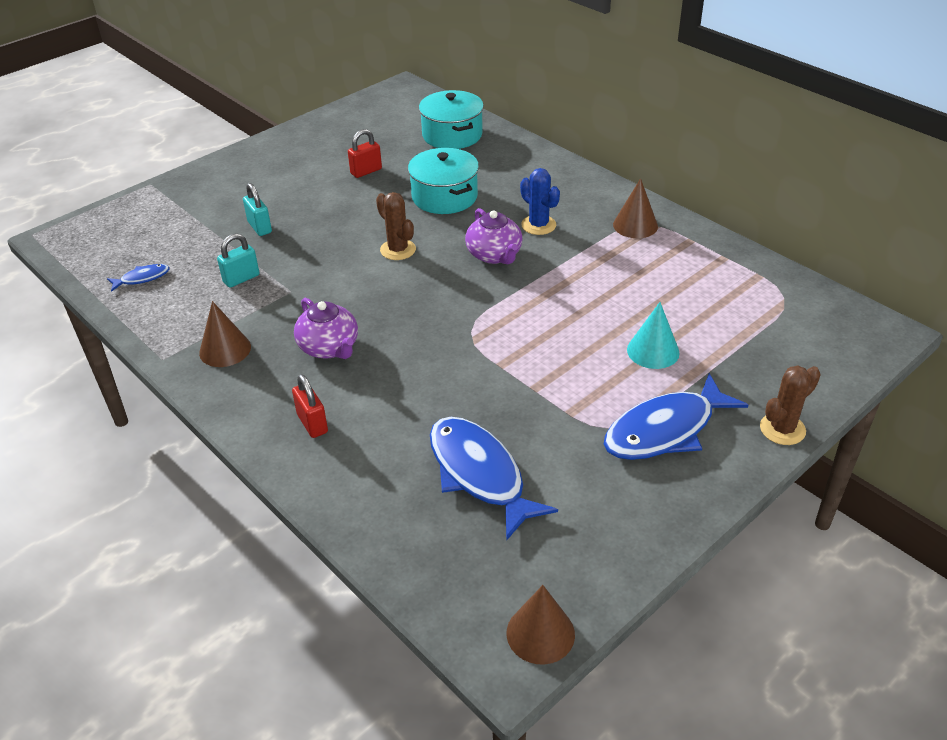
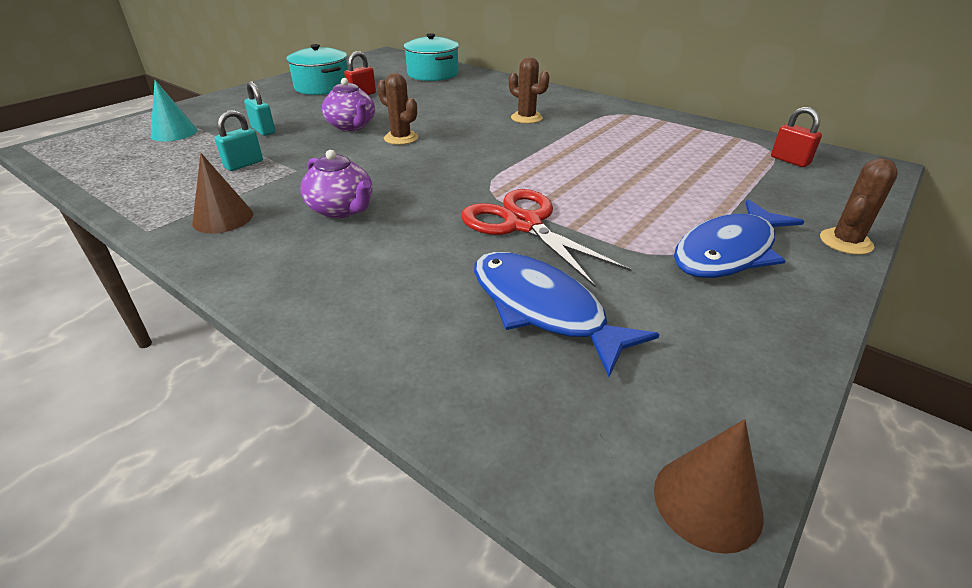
camera: 10 degrees left, 5 degrees down
(142, 278) = (135, 170): blue fish -> none
(312, 423) = (329, 276): red padlock -> red padlock (790, 160)
(444, 197) = (436, 106): turquoise pot -> turquoise pot (322, 87)
(490, 381) = (523, 224): none -> red scissors
(494, 255) = (493, 137): purple teapot -> purple teapot (352, 126)
(538, 225) = (526, 118): blue cactus -> brown cactus
(635, 225) = (611, 114): brown cone -> none
(653, 351) = (676, 191): turquoise cone -> turquoise cone (174, 133)

